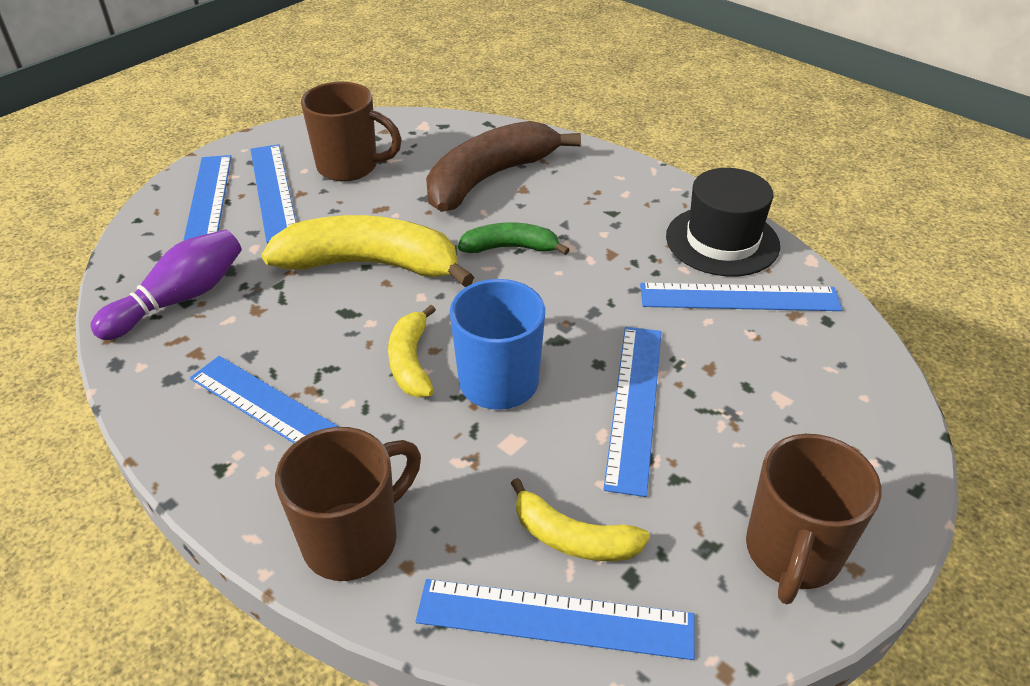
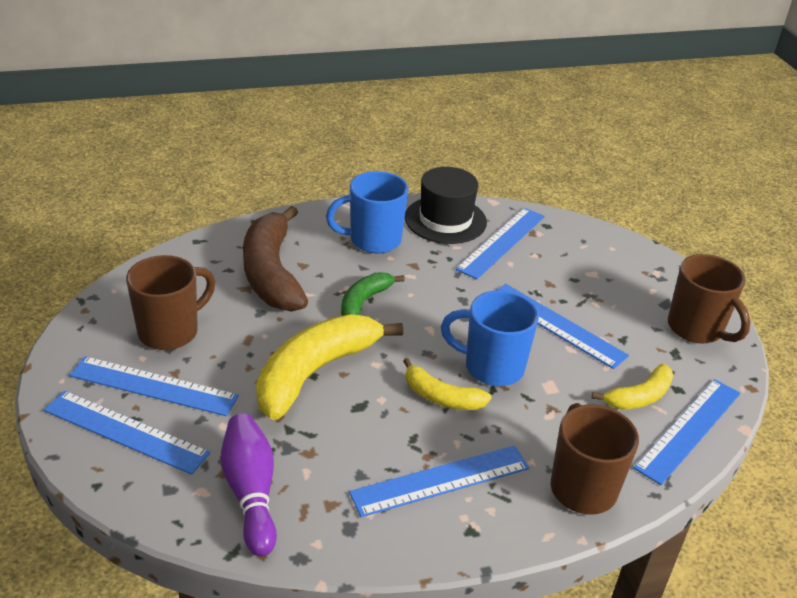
camera: 60 degrees left, 5 degrees down
(618, 211) = (373, 240): none -> blue mug

